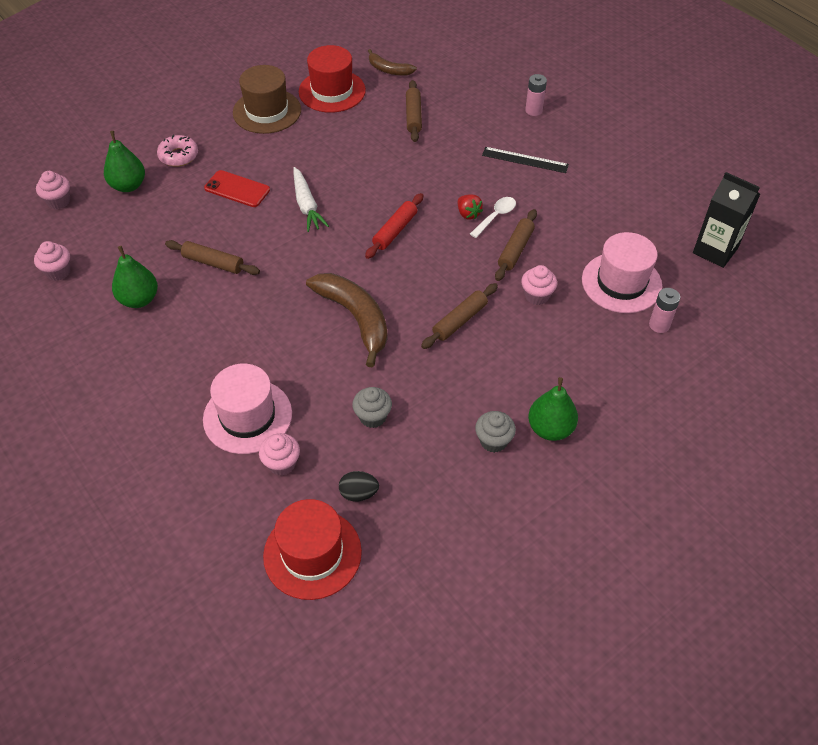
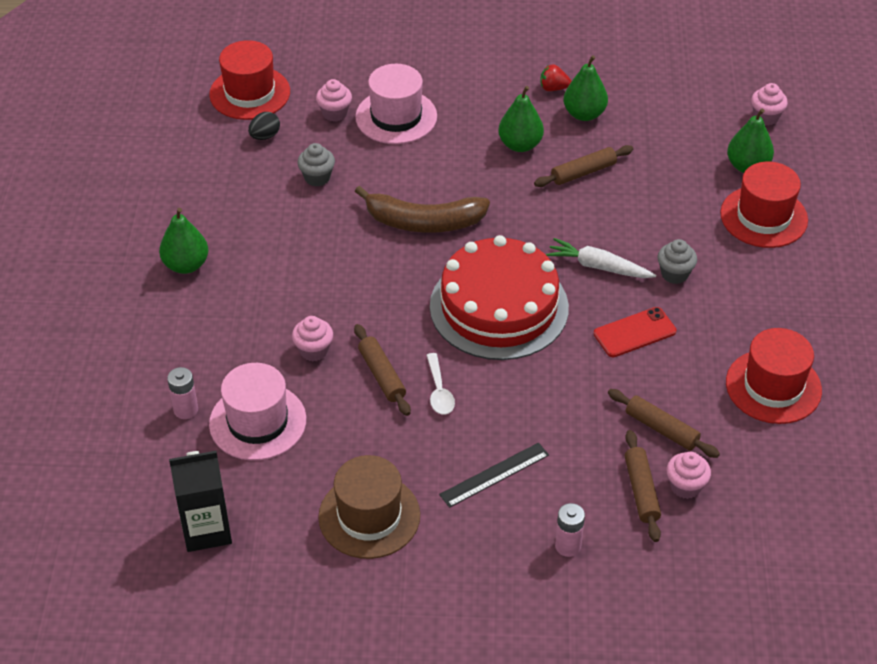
camera: 130 degrees right, 5 degrees down
(58, 272) = (666, 85): pink cupcake -> pink cupcake (685, 486)
(178, 156) = (763, 217): pink donut -> red hat
(213, 315) = (520, 145): none -> green pear
(237, 189) = (671, 232): red phone -> red phone (634, 333)
(267, 111) = (782, 314): brown hat -> brown hat (369, 516)
(388, 70) = (772, 461): brown banana -> none
(395, 231) = (499, 307): red rolling pin -> red cake
(459, 320) = (347, 282): brown rolling pin -> brown rolling pin (641, 490)
(468, 214) = (465, 373): red strawberry -> red strawberry (553, 88)
(493, 441) = (216, 227): grey cupcake -> grey cupcake (674, 274)

